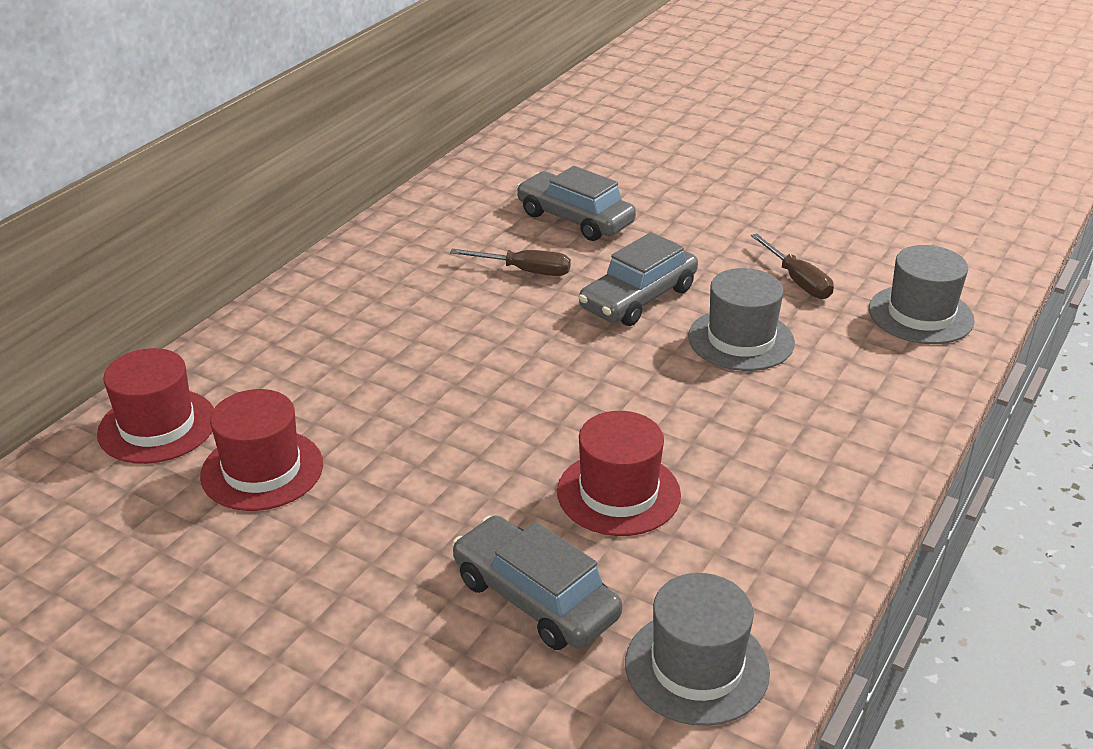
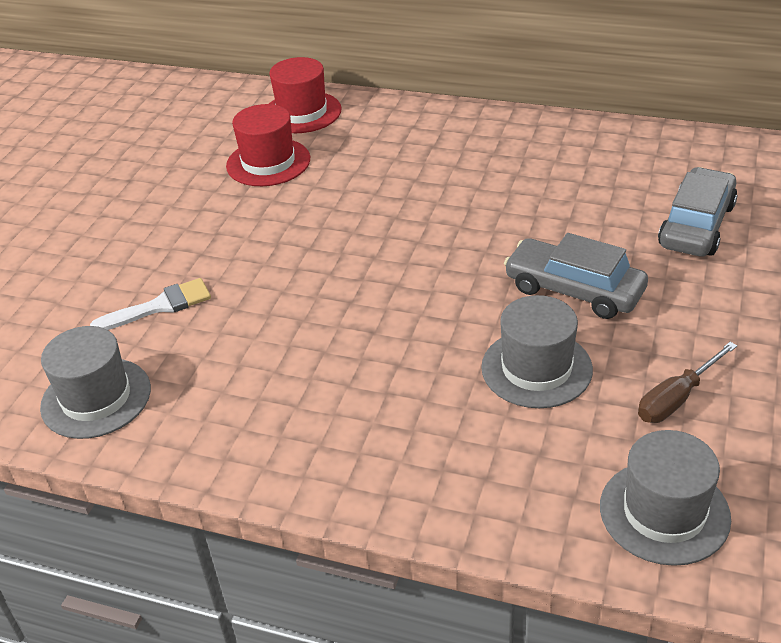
camera: 80 degrees right, 5 degrees up
(525, 271) = (581, 216): brown screwdriver -> none
(535, 598) = (159, 306): grey car -> white brush
(618, 493) = (282, 326): red hat -> none

